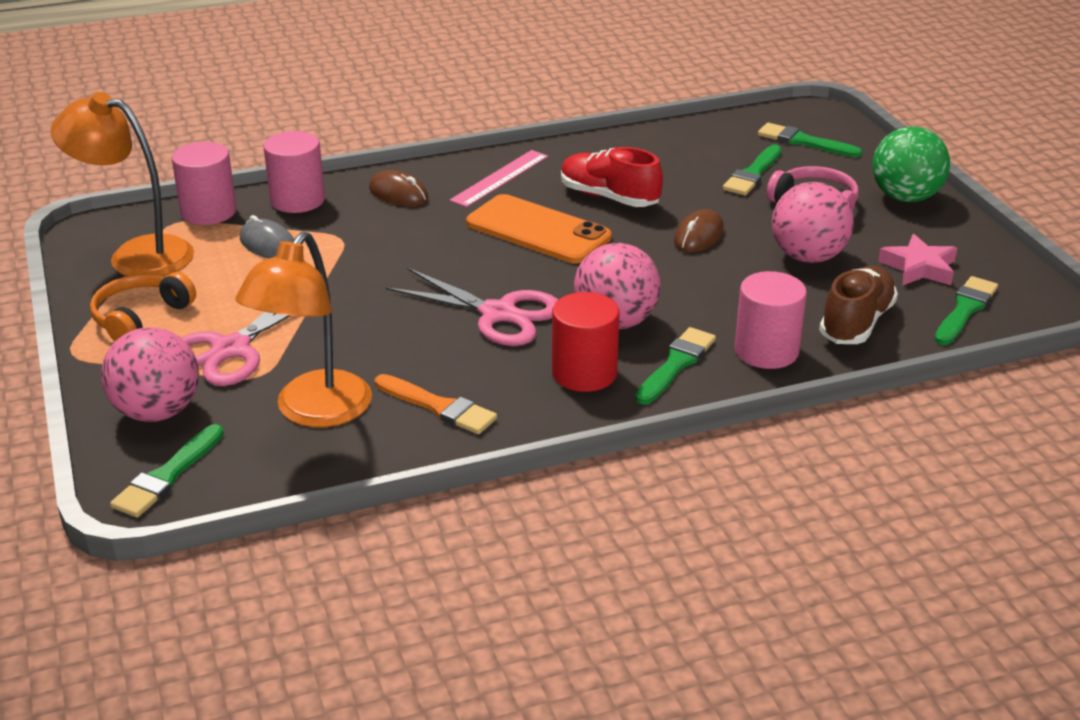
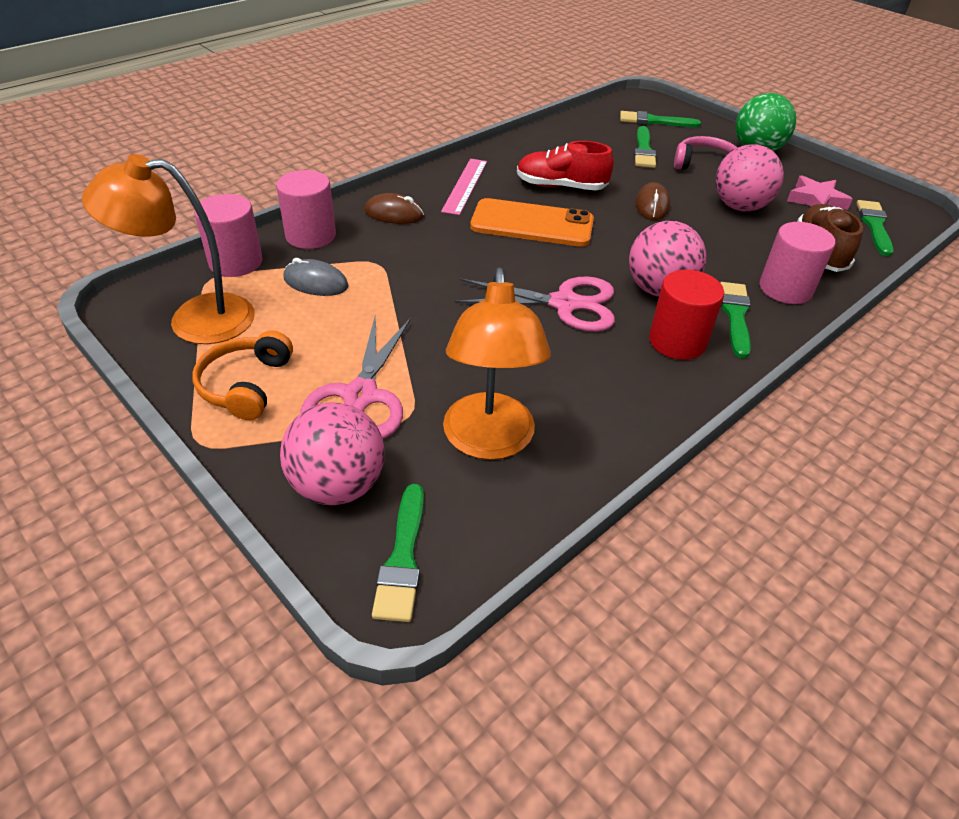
camera: 25 degrees left, 10 degrees up
(439, 407) = (592, 405): orange brush -> none

